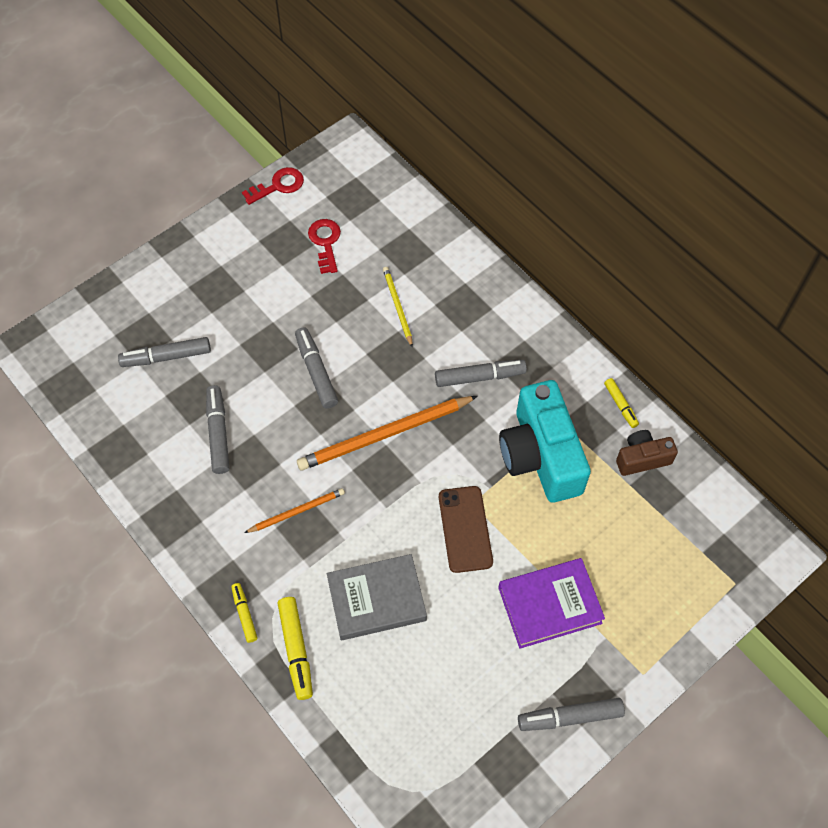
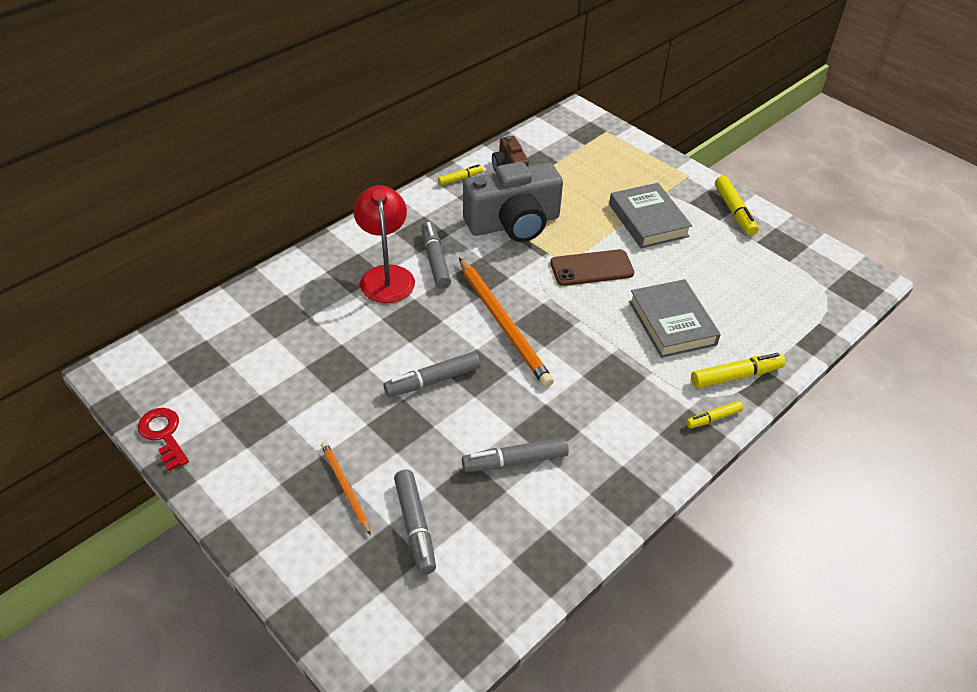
camera: 95 degrees left, 15 degrees down
(297, 511) = (596, 385): orange pencil -> orange pencil (345, 487)
(325, 242) = (259, 383): red key -> none
(397, 306) = (351, 320): yellow pencil -> none
(457, 333) = (386, 275): none -> red lamp
(541, 455) = (513, 223): turquoise camera -> grey camera
(549, 605) = (648, 220): purple book -> grey book
(569, 717) = (734, 211): grey marker -> yellow marker

